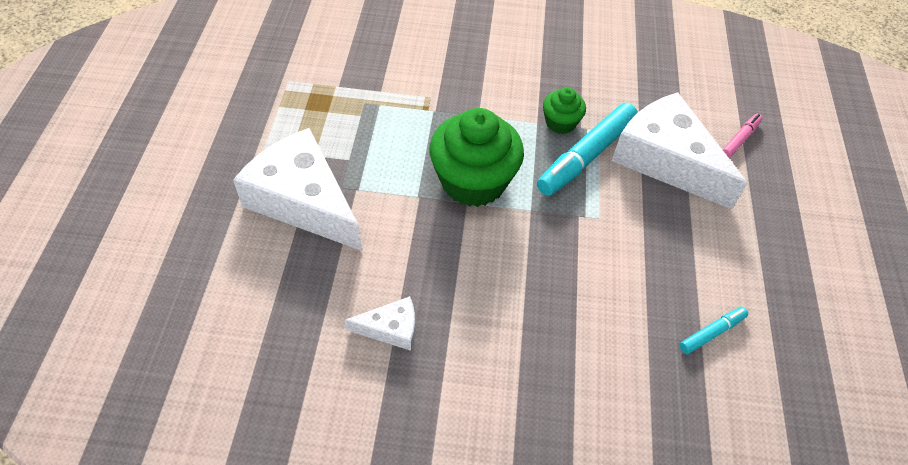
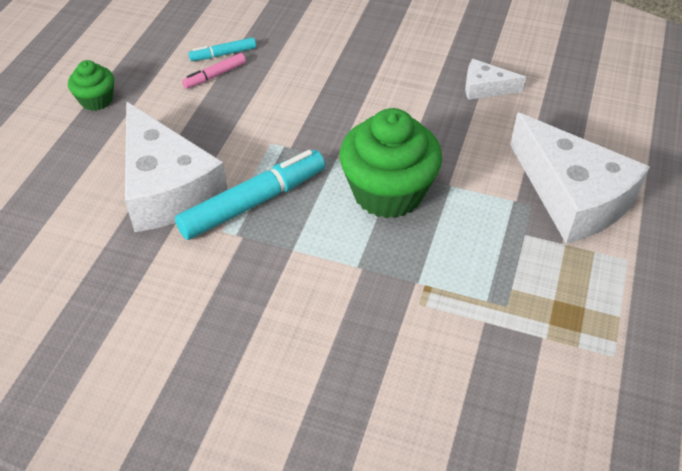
camera: 165 degrees left, 5 degrees down
(560, 123) = (264, 245): green cupcake -> green cupcake (96, 100)
(739, 139) = (67, 198): pink marker -> pink marker (215, 75)

